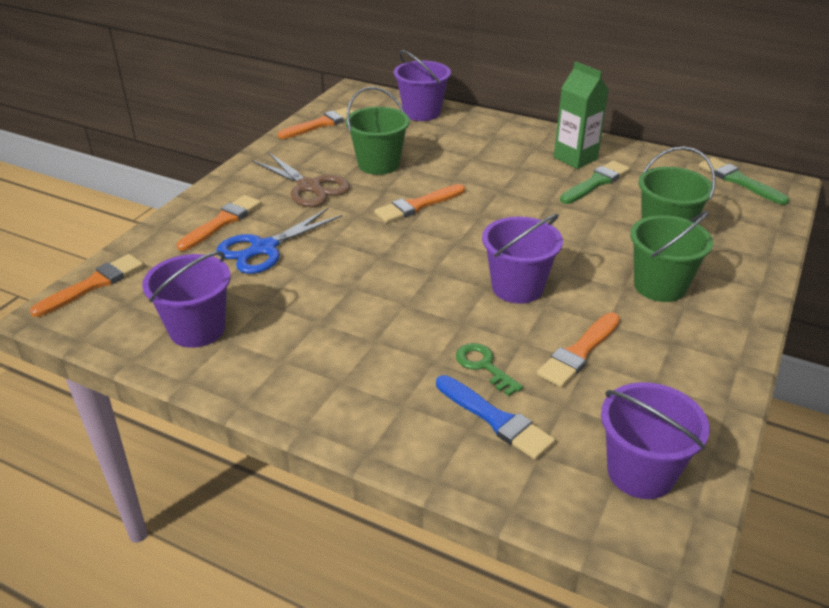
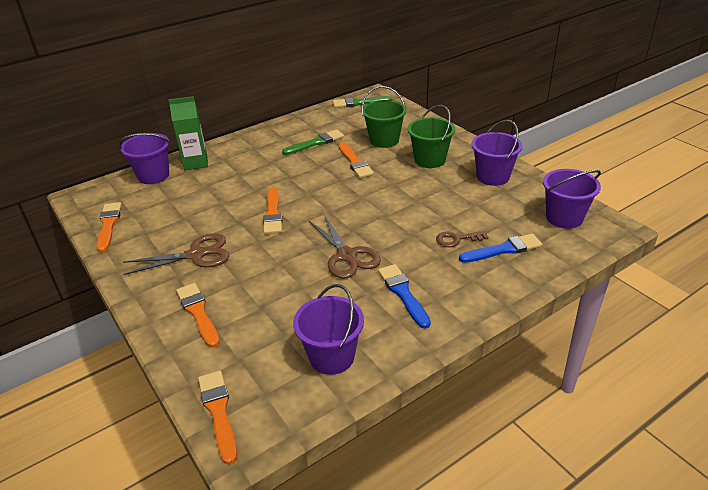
camera: 60 degrees left, 0 degrees up
(264, 248) = (257, 298): blue scissors -> none
(335, 350) = (403, 293): none -> blue brush
(378, 164) = (202, 214): green bucket -> none
(378, 283) = (347, 255): none -> brown scissors
(484, 366) = (457, 239): green key -> brown key
(517, 287) = (394, 204): purple bucket -> purple bucket (493, 177)
(575, 158) = (282, 140): green carton -> green carton (196, 163)
(579, 352) = (466, 204): orange brush -> orange brush (355, 162)
(596, 182) = (316, 143): green brush -> green brush turned 75 degrees clockwise

